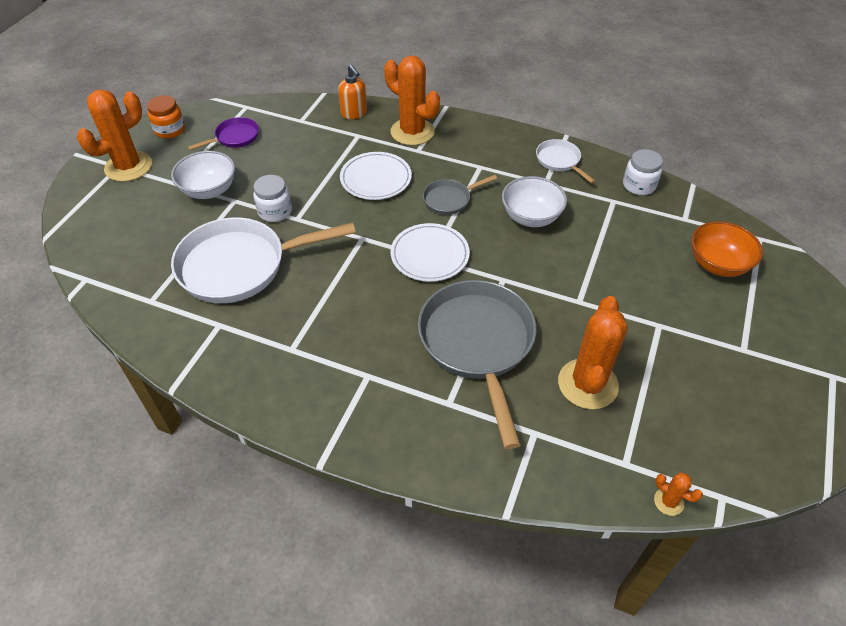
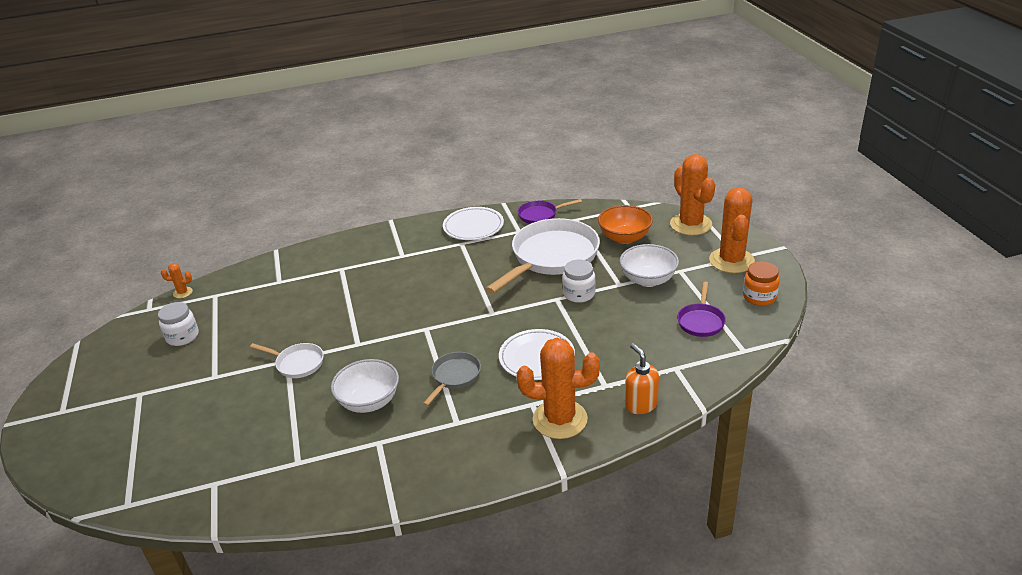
camera: 145 degrees right, 15 degrees down
(169, 334) = (540, 215): none -> purple pan
(354, 113) = (640, 404): orange soap dispenser -> orange soap dispenser turned 45 degrees clockwise
(430, 255) = (428, 329): white plate -> white plate (473, 226)
(478, 344) = (346, 300): grey pan -> none
(559, 161) = (380, 476): white pan -> white pan (297, 363)
(587, 384) = (256, 317): orange cactus -> orange cactus (690, 224)
(638, 185) = (277, 496): white jar -> white jar (182, 337)
(717, 264) = (170, 452): orange bowl -> orange bowl (624, 238)

